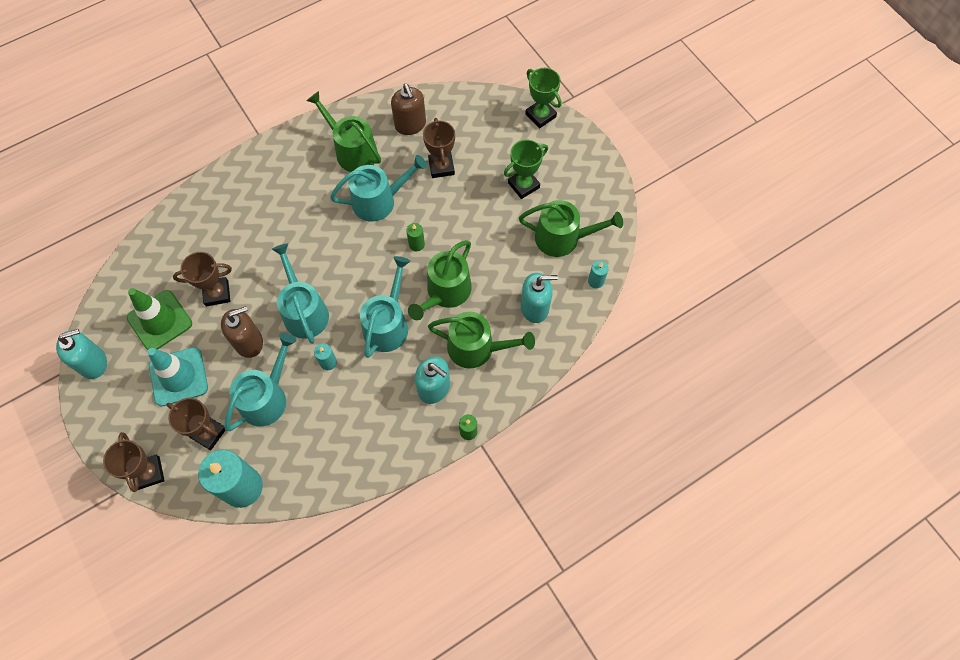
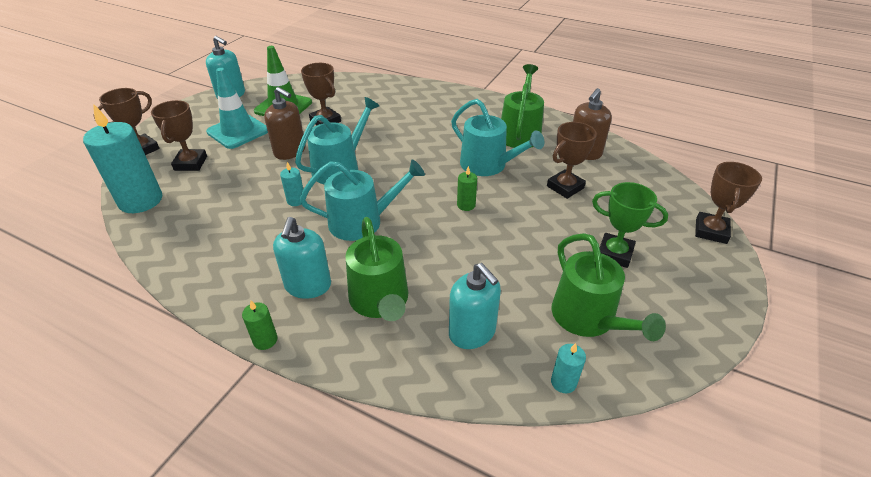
camera: 60 degrees right, 25 degrees down
(267, 397) = (240, 180): turquoise watering can -> none
(445, 292) = (430, 247): green watering can -> none
(540, 115) = (711, 231): green trophy -> brown trophy

